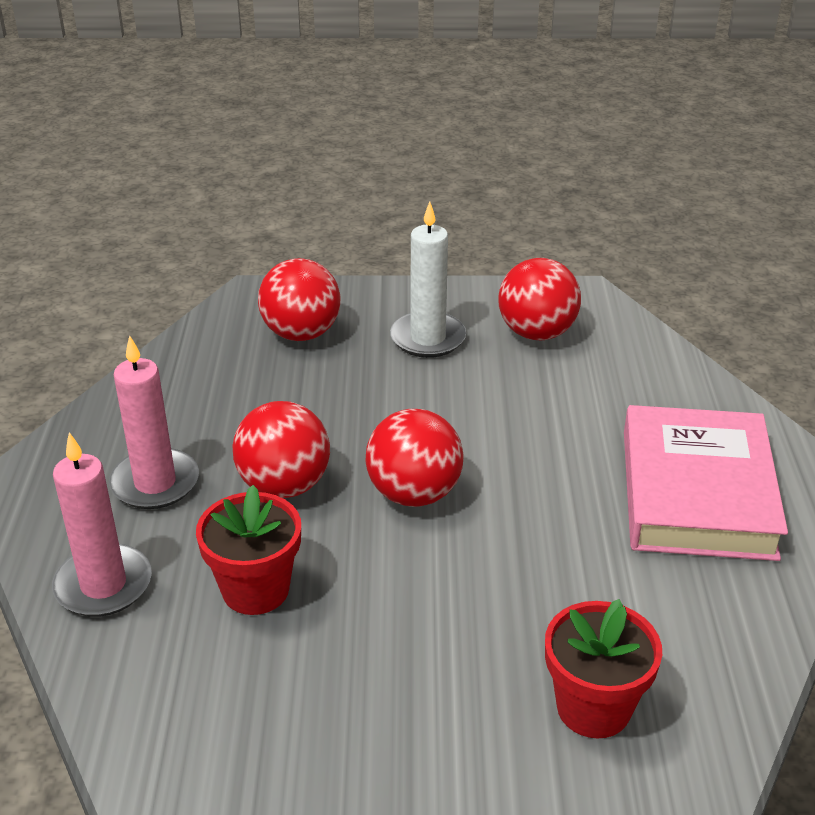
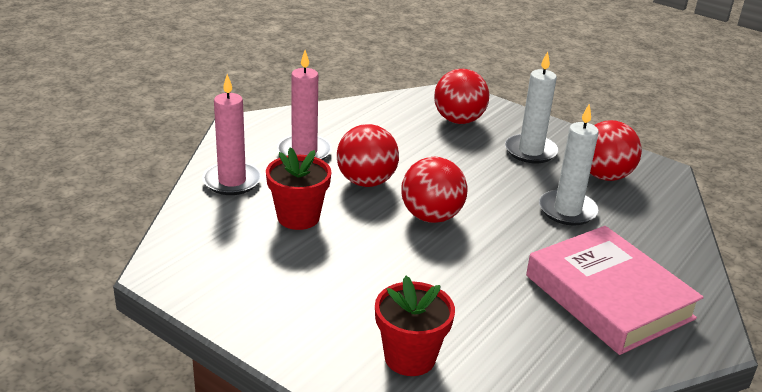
camera: 35 degrees right, 5 degrees down
(547, 401) = (567, 210): none -> white candle
(697, 493) = (608, 297): pink book -> pink book turned 75 degrees counterclockwise

